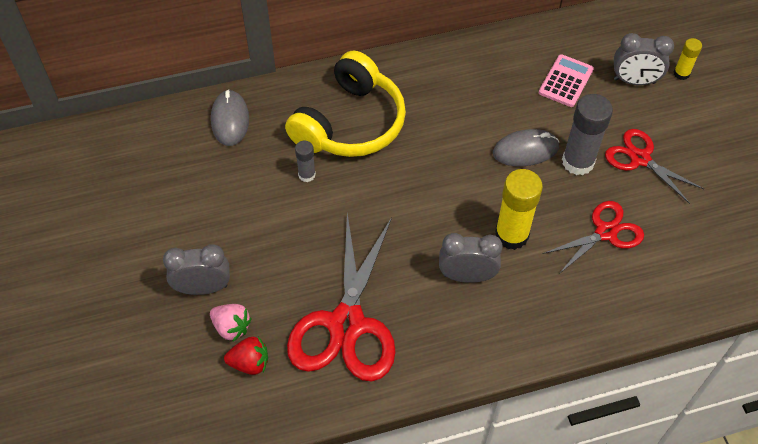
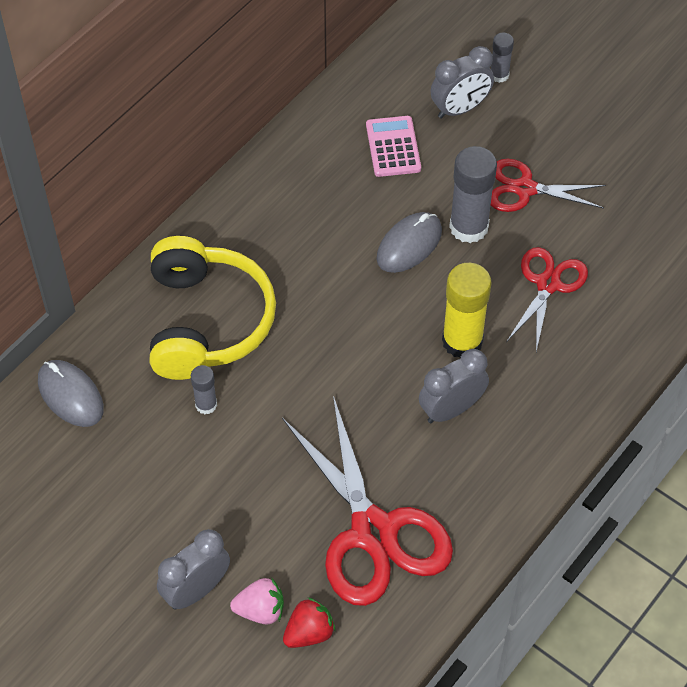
camera: 35 degrees left, 0 degrees up
(681, 73) = (499, 75): yellow glue stick -> grey glue stick

